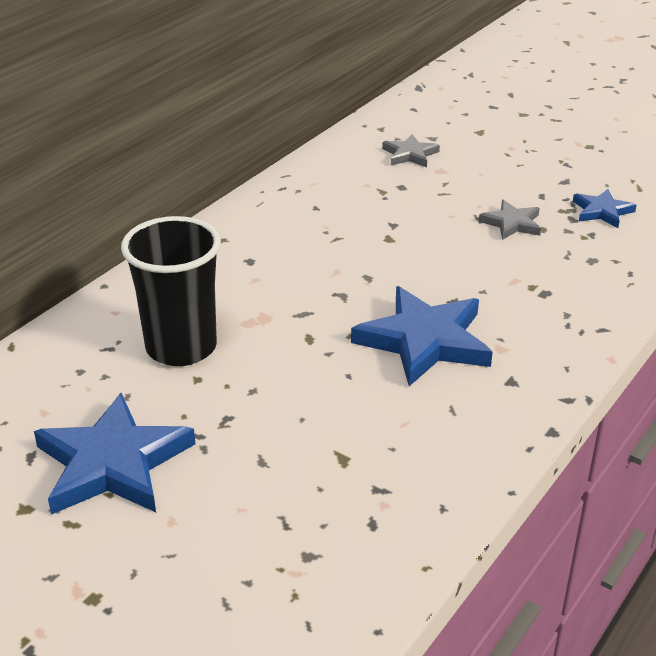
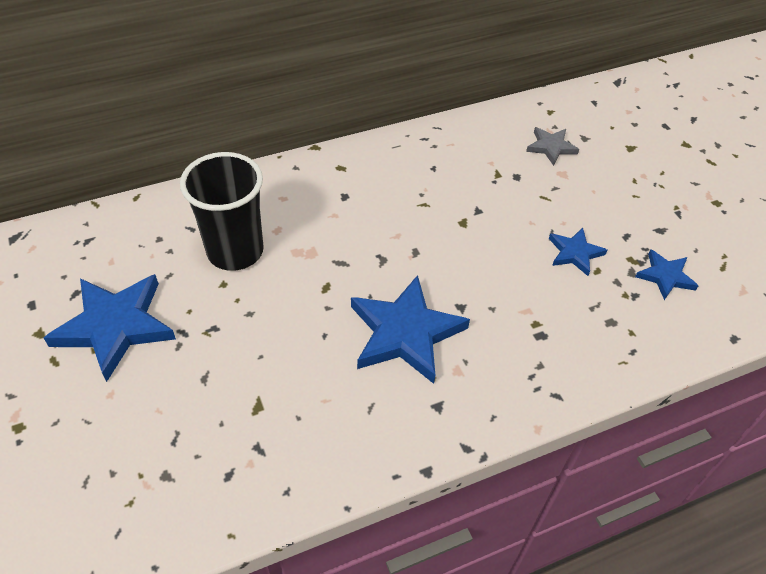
camera: 30 degrees right, 15 degrees up
(512, 223) = (575, 253): grey star -> blue star

